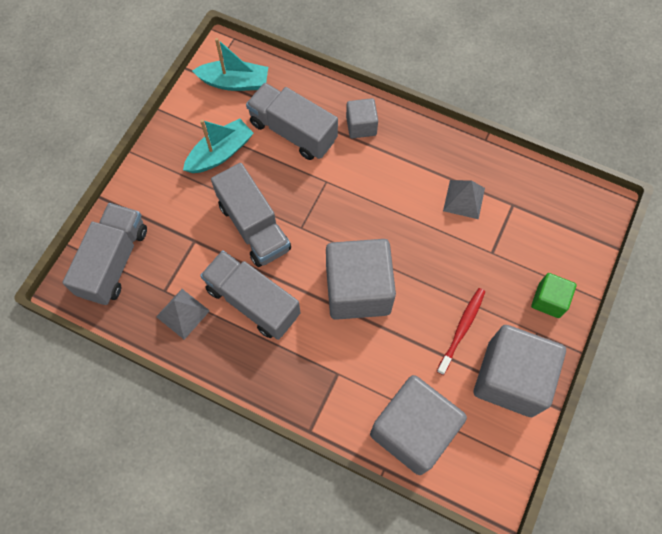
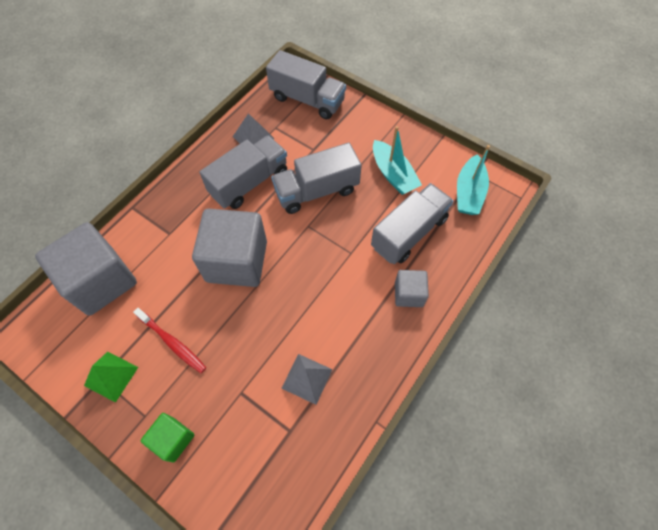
camera: 100 degrees right, 5 degrees down
(510, 378) = (111, 376): grey cube -> green pyramid

